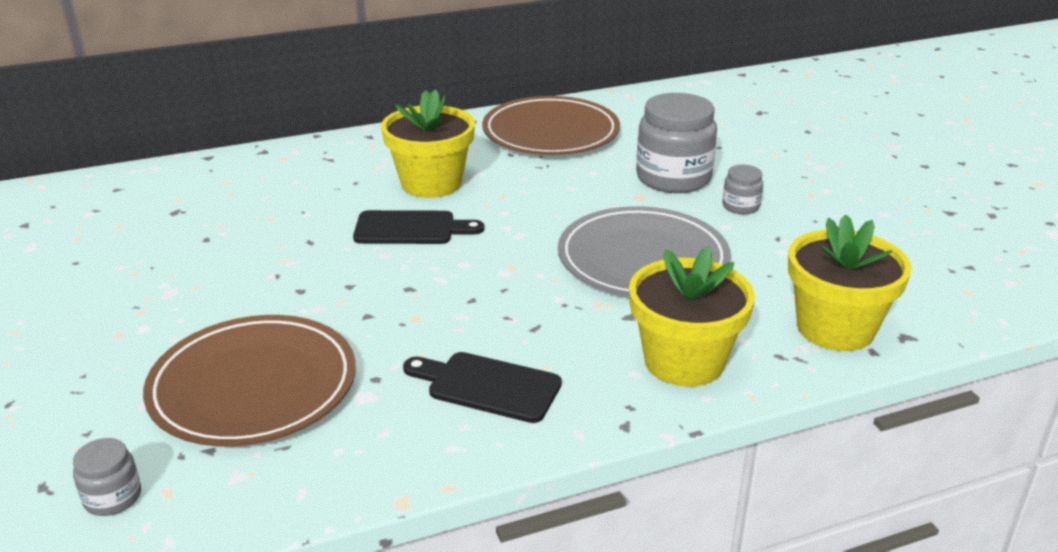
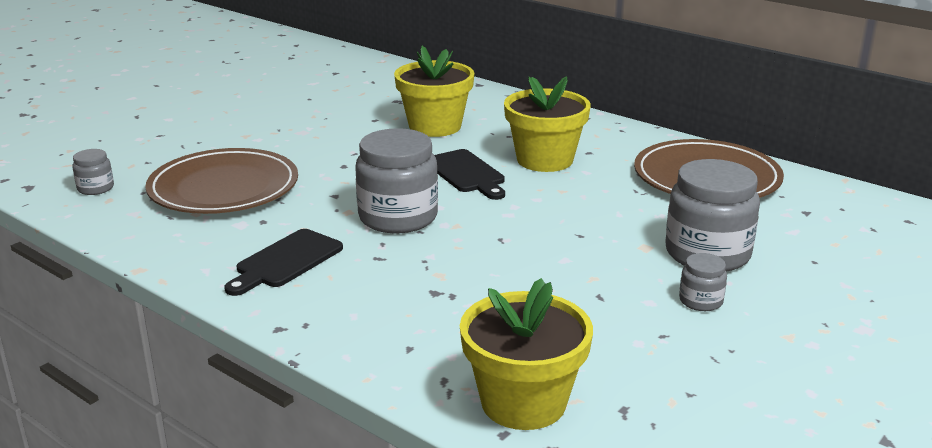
camera: 60 degrees right, 5 degrees down
(461, 292) = (398, 217): none -> grey jar
(488, 386) = (286, 261): black cutting board -> black cutting board turned 135 degrees counterclockwise
(642, 259) = (534, 275): grey plate -> none
(684, 361) = (390, 333): yellow flower pot -> yellow flower pot (435, 126)

